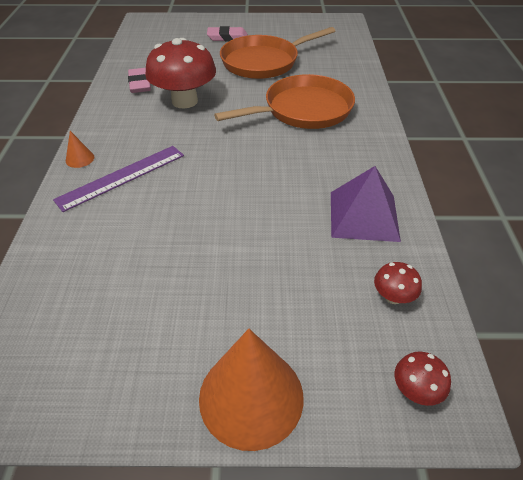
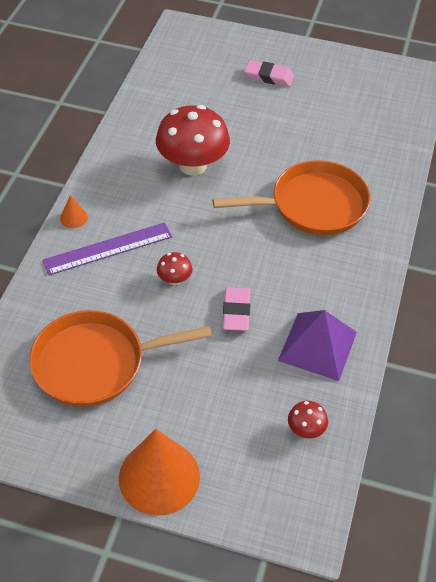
camera: 15 degrees right, 5 degrees up
(140, 84) = (153, 130): pink eraser -> pink eraser (236, 311)
(263, 62) = (296, 125): orange pan -> orange pan (95, 363)
(416, 390) = (286, 507): red mushroom -> red mushroom (174, 279)

